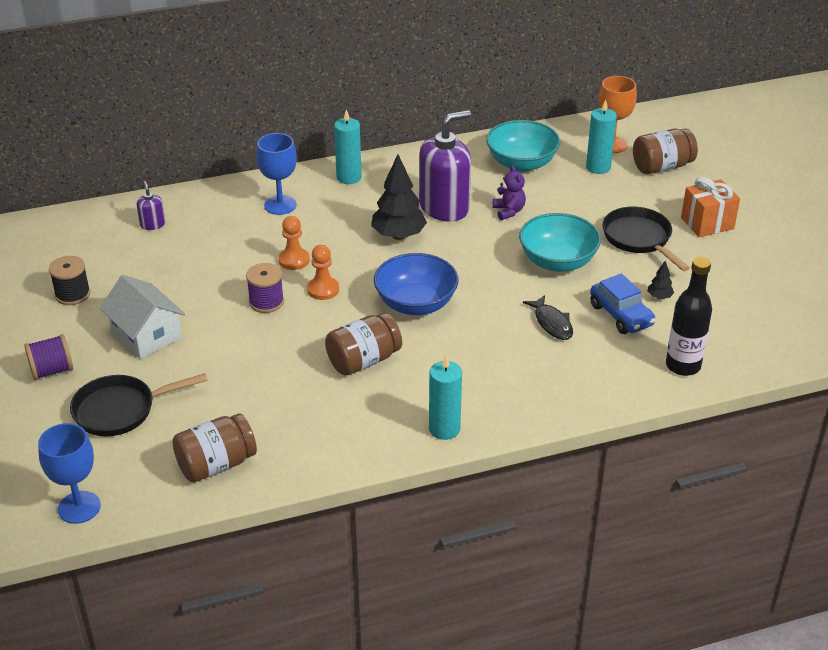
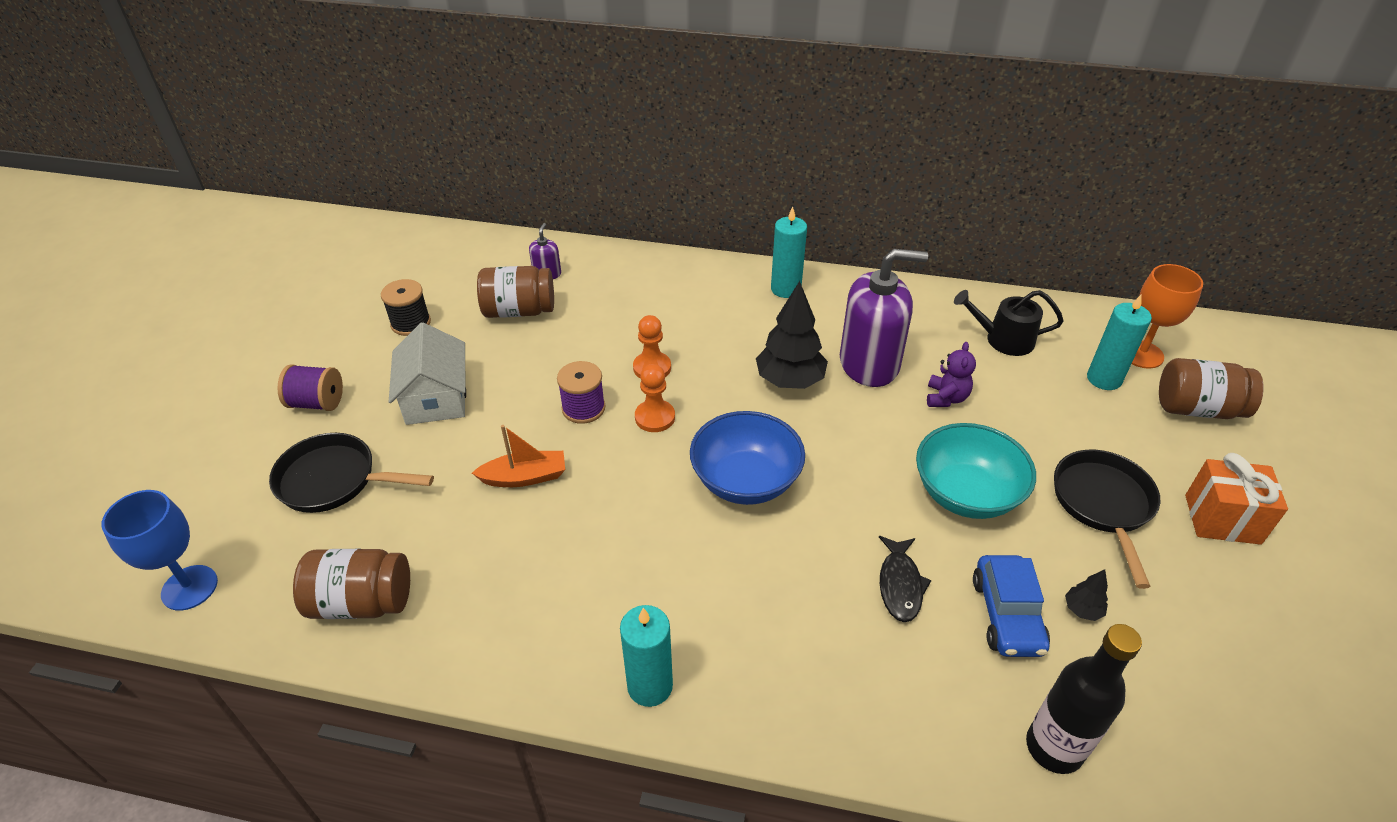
camera: 30 degrees right, 5 degrees up
(262, 356) = (524, 477): none -> orange boat
(280, 205) = (688, 296): blue goblet -> none
(363, 361) = (628, 534): brown jar -> brown jar (519, 311)
(521, 163) = (1003, 339): turquoise bowl -> black watering can

